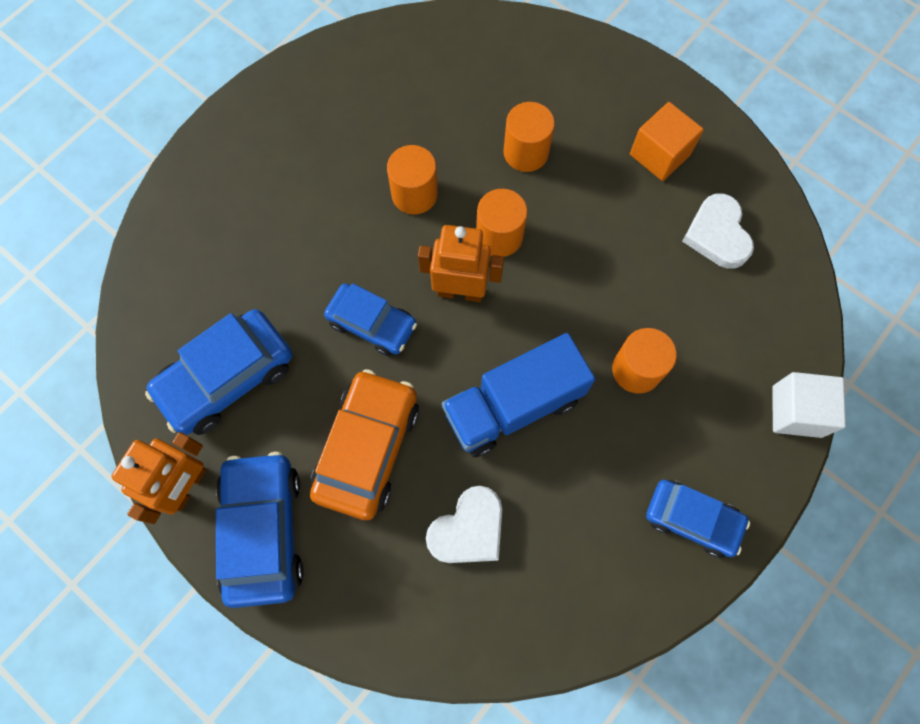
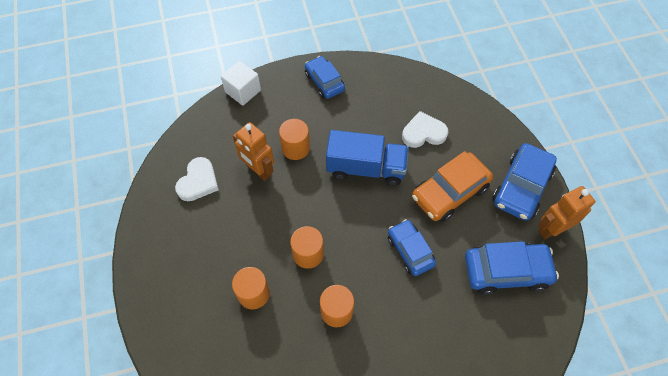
camera: 145 degrees left, 10 degrees down
(460, 291) = (351, 237): orange robot -> orange robot (258, 170)
(660, 154) = (184, 241): orange cube -> none

